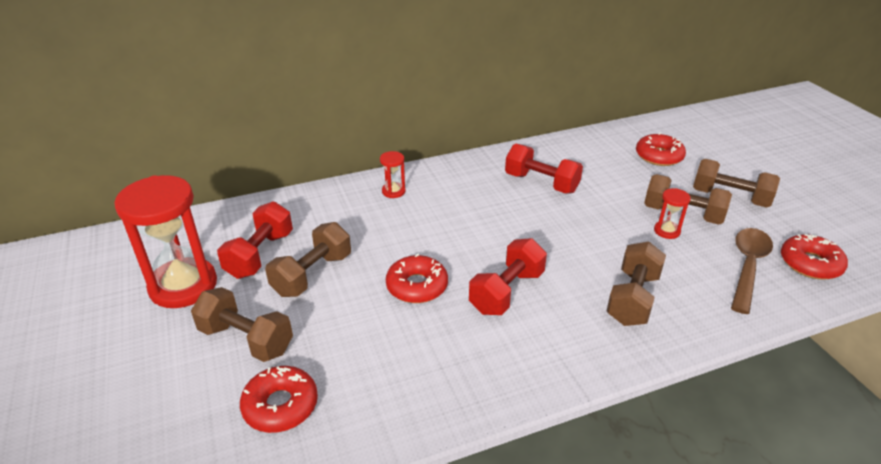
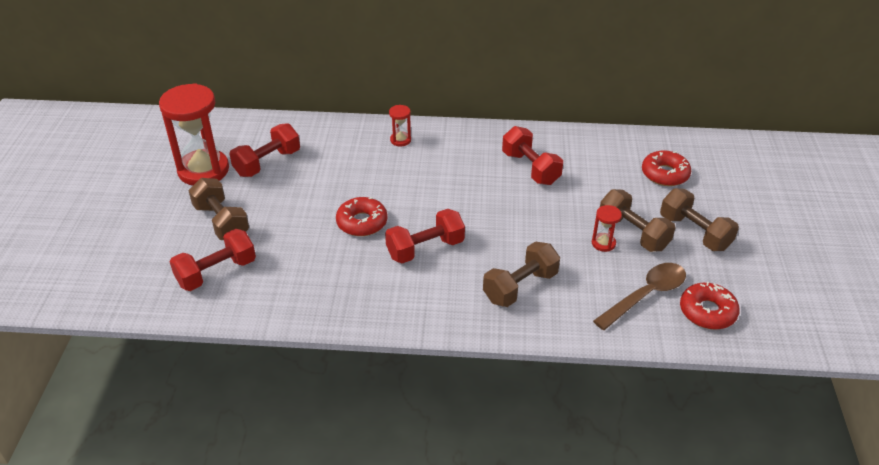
camera: 25 degrees right, 5 degrees up
(280, 405) = (216, 272): red donut -> red dumbbell
(312, 275) = (294, 190): brown dumbbell -> none

